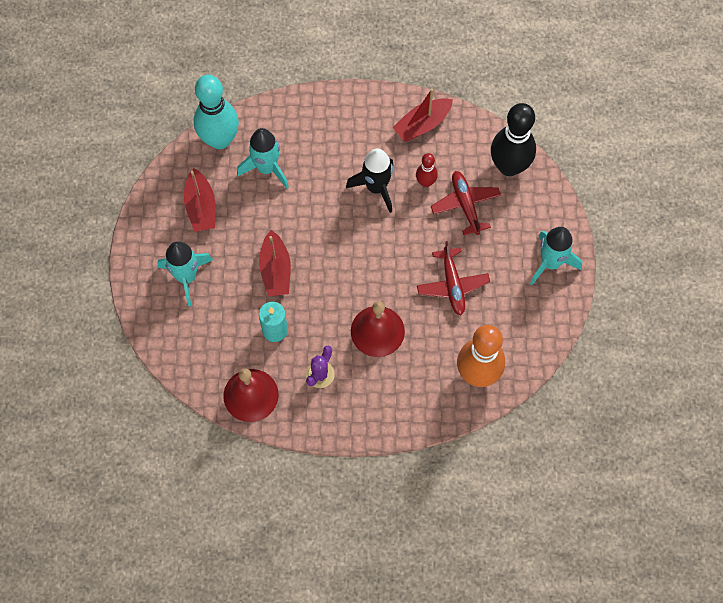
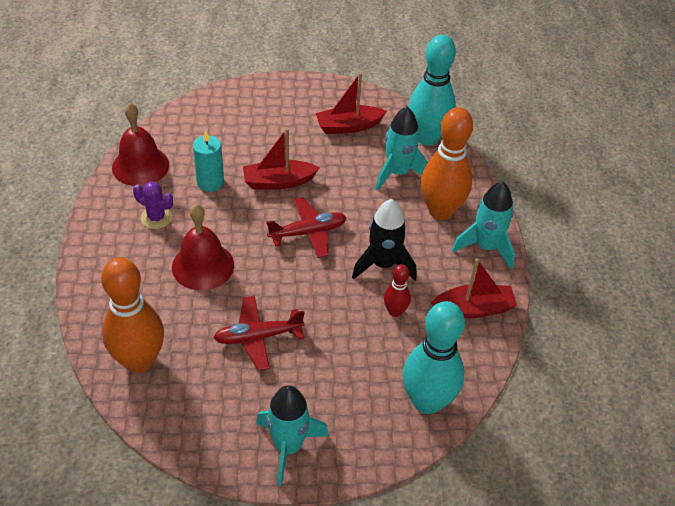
camera: 85 degrees right, 20 degrees down
(186, 277) = (271, 119): turquoise rocket -> turquoise rocket (485, 247)
(315, 137) = (440, 211): none -> orange bowling pin
(422, 125) = (473, 309): red boat -> red boat turned 120 degrees clockwise
(465, 205) = (367, 352): red plane -> red plane (308, 232)
(509, 166) = (427, 401): black bowling pin -> turquoise bowling pin

